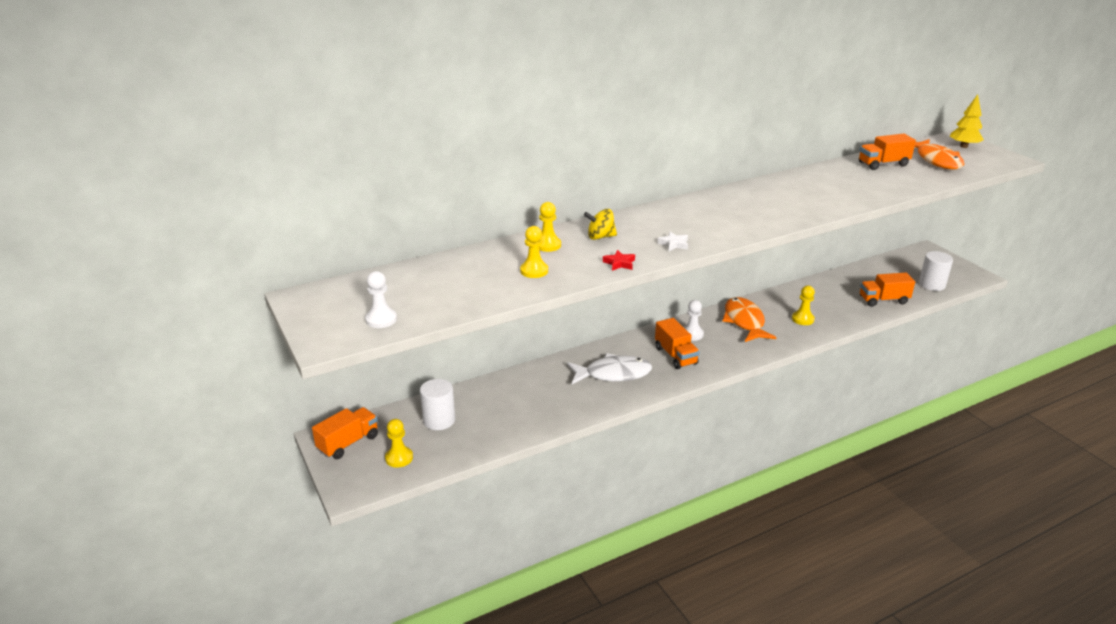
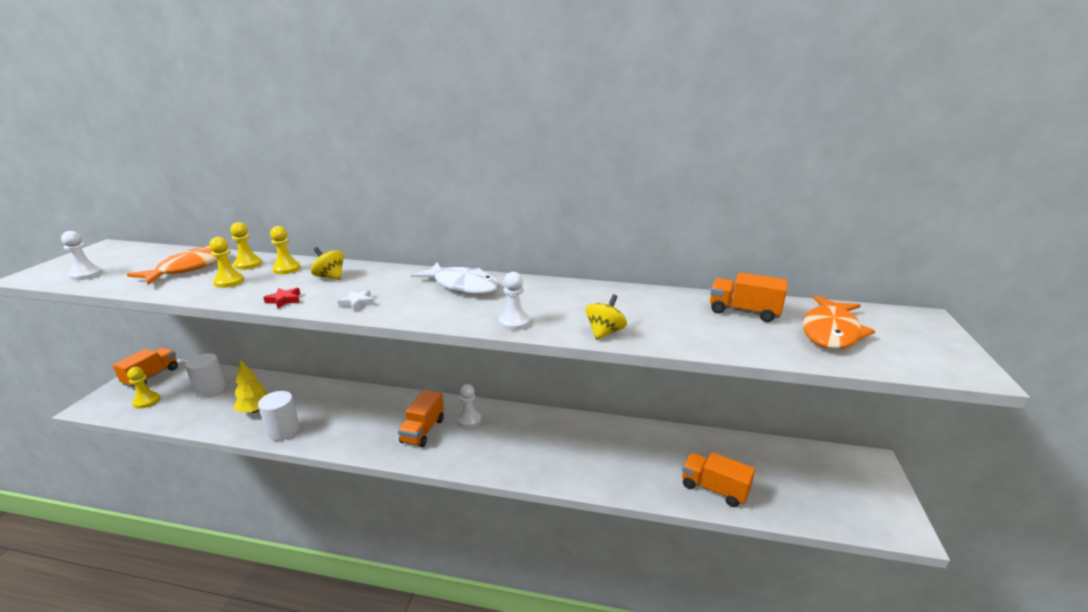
camera: 40 degrees right, 5 degrees down
(348, 443) = (151, 376): orange truck -> orange truck turned 60 degrees counterclockwise
(613, 374) = (355, 419): white fish -> white fish (463, 286)
(744, 321) = (532, 433): orange fish -> orange fish (190, 268)
(793, 216) = (514, 322): none -> white pawn
(802, 319) = (589, 460): yellow pawn -> yellow pawn (248, 264)
(848, 202) = (605, 332): none -> yellow spinning top
(932, 284) = (811, 504): white cylinder -> white cylinder (283, 430)
(963, 146) = (914, 330): yellow tree -> yellow tree (255, 410)

